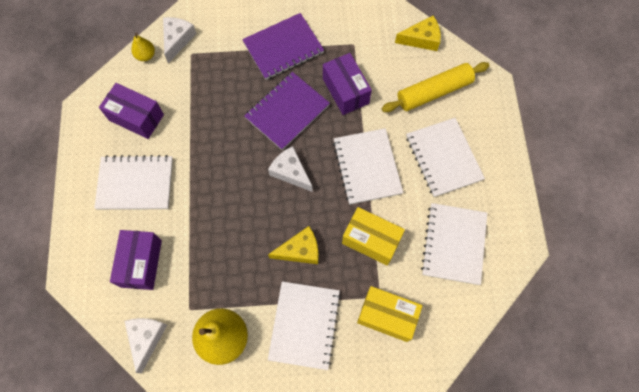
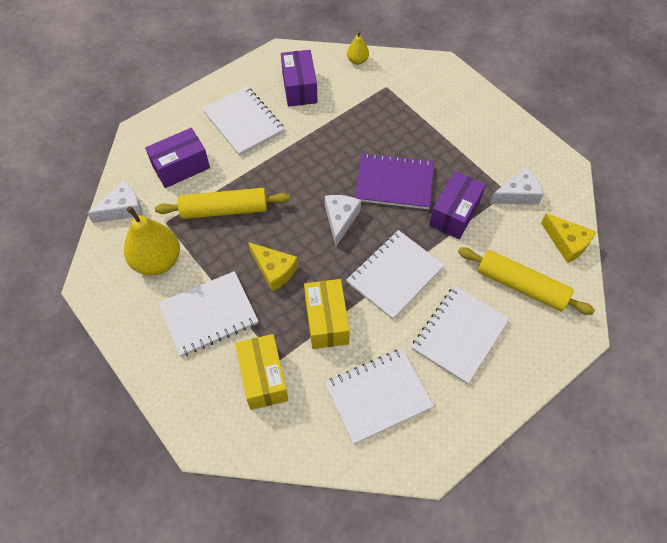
camera: 55 degrees right, 10 degrees down
(177, 40) = (390, 71): white cheese -> white cheese (518, 194)
(214, 254) = (224, 210): none -> yellow rolling pin
(283, 48) = (452, 143): purple notebook -> none

